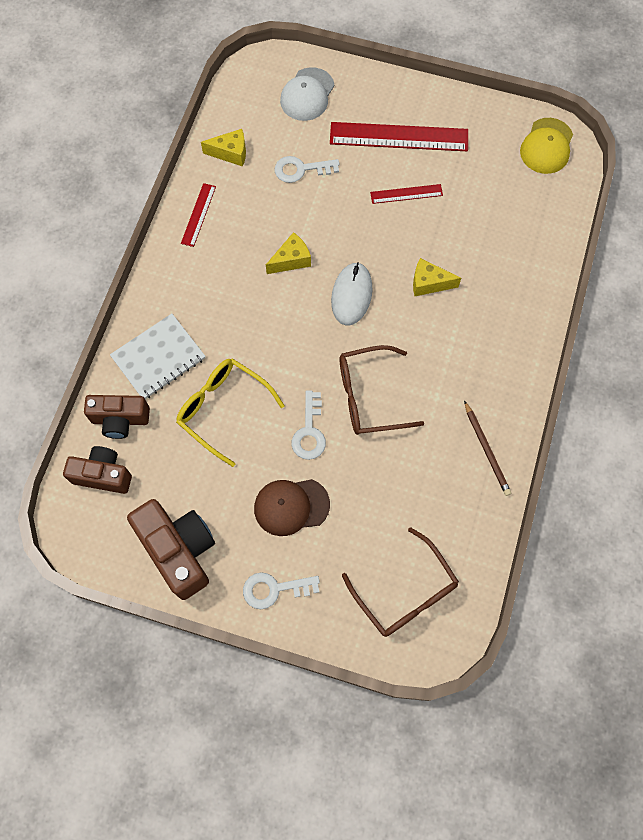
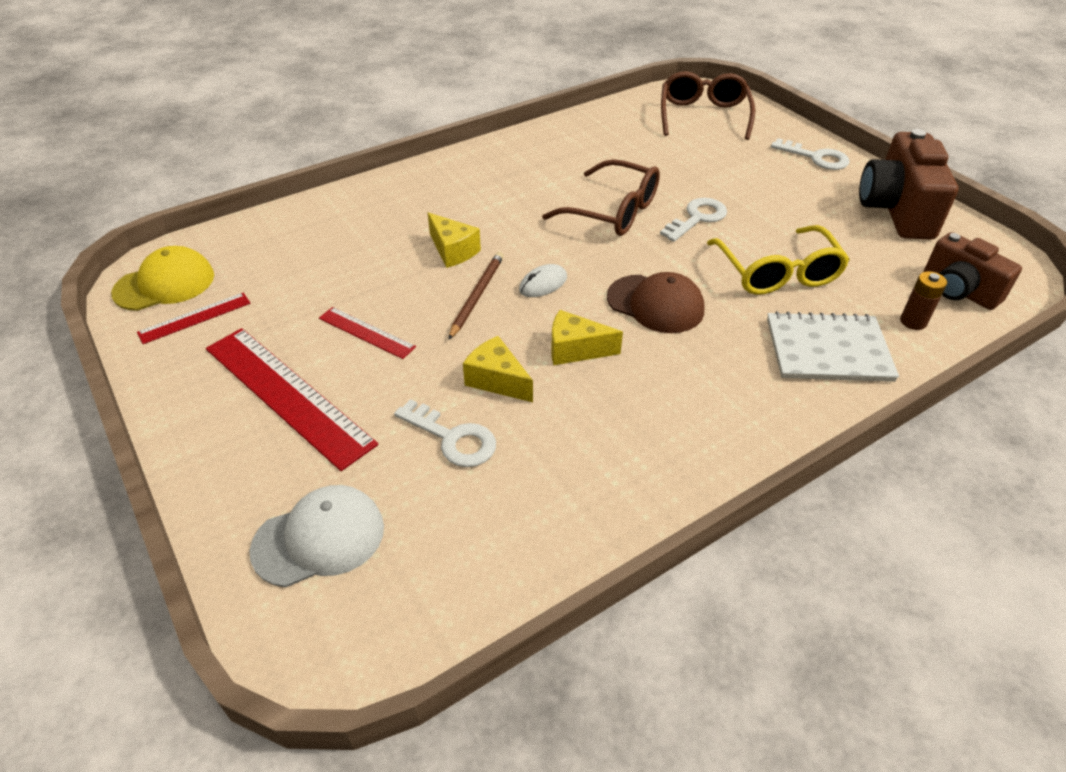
camera: 140 degrees left, 25 degrees down
(120, 420) = (913, 321): brown camera -> brown battery
(198, 215) = (652, 473): red ruler -> red ruler (195, 318)
(230, 153) = (526, 529): yellow cheese -> yellow cheese (497, 380)
(291, 506) = (760, 188): brown cap -> brown cap (655, 304)
(351, 295) = (543, 284): white mouse -> white mouse, size x0.59
(486, 450) = (550, 142): brown pencil -> brown pencil (477, 296)

